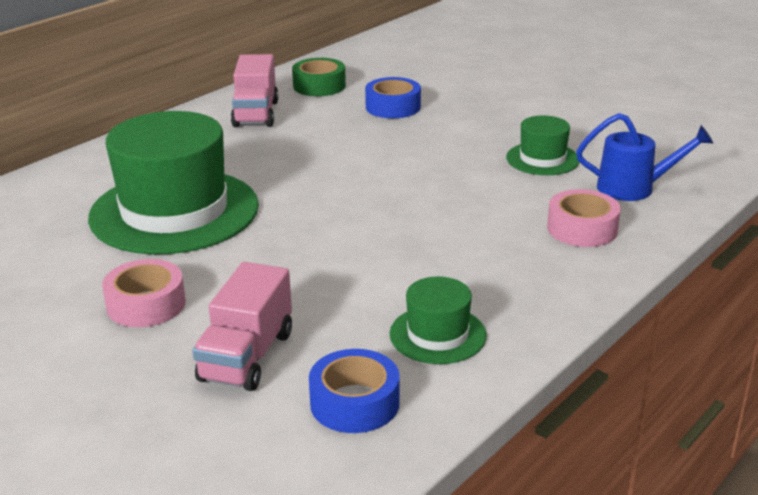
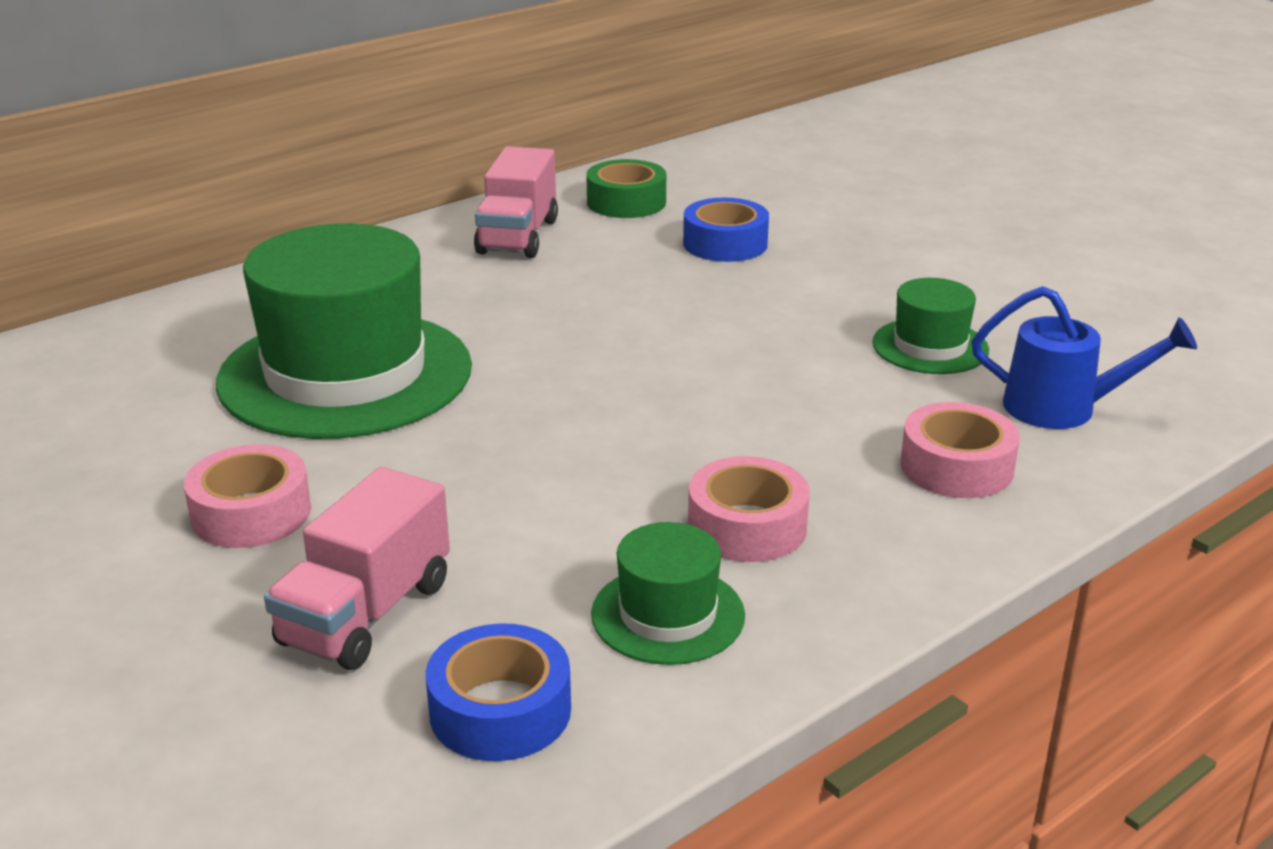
camera: 10 degrees right, 0 degrees up
(467, 277) = (747, 526): none -> pink tape

